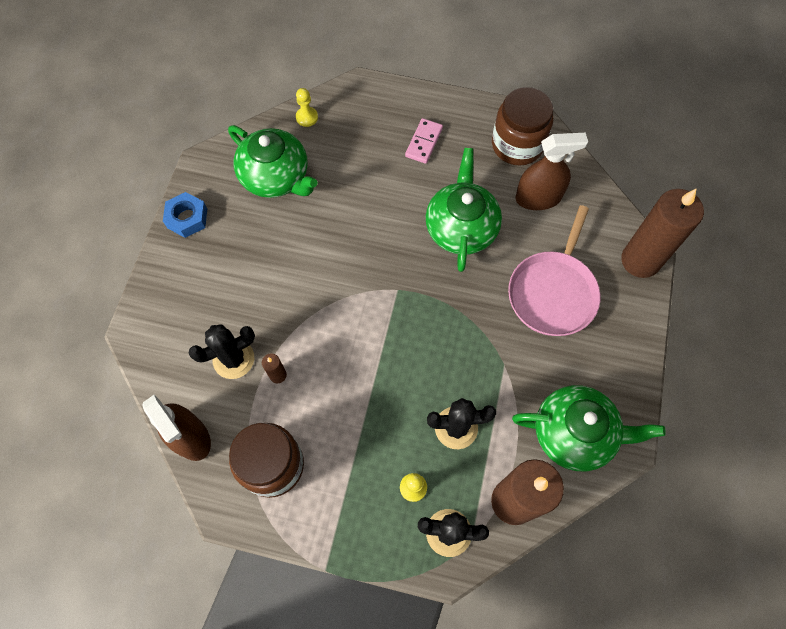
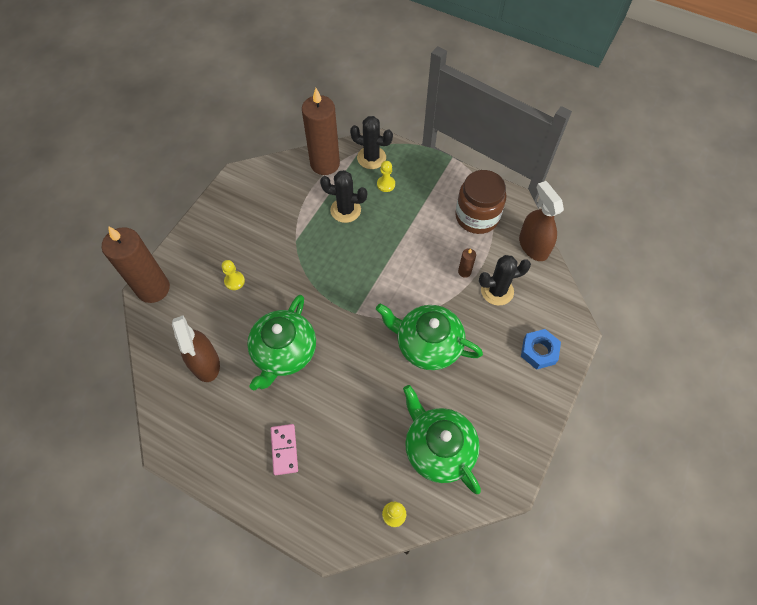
camera: 165 degrees left, 5 degrees down
(187, 218) = (528, 425): blue nut -> blue nut (539, 351)
(424, 142) = (284, 450): pink domino -> pink domino turned 45 degrees counterclockwise
(517, 145) = (197, 422): brown jar -> none
(538, 198) = (205, 363): brown spray bottle -> brown spray bottle turned 120 degrees counterclockwise
(553, 292) = (234, 281): pink pan -> yellow pawn
(575, 433) = (268, 189): green teapot -> green teapot (427, 344)

